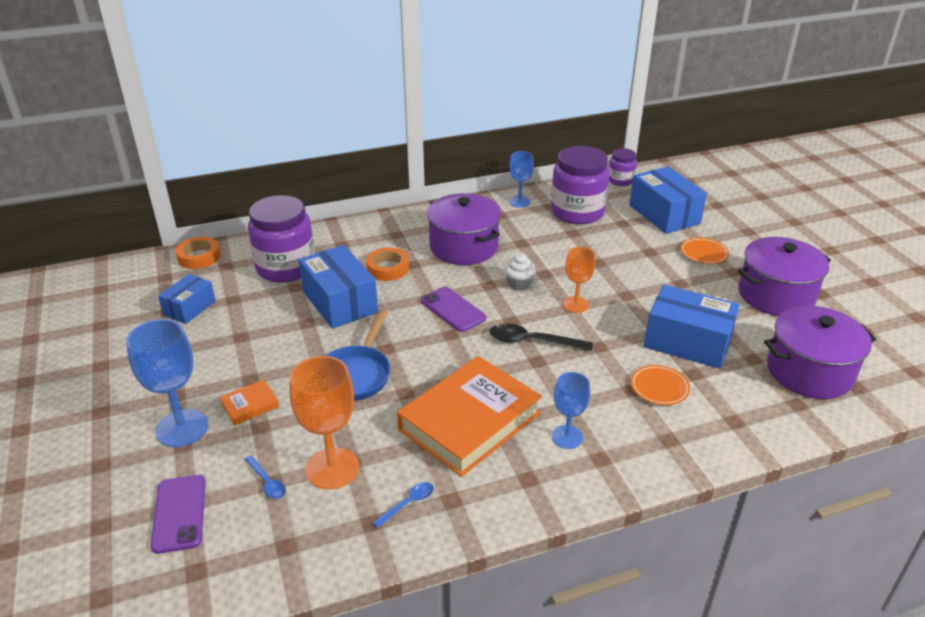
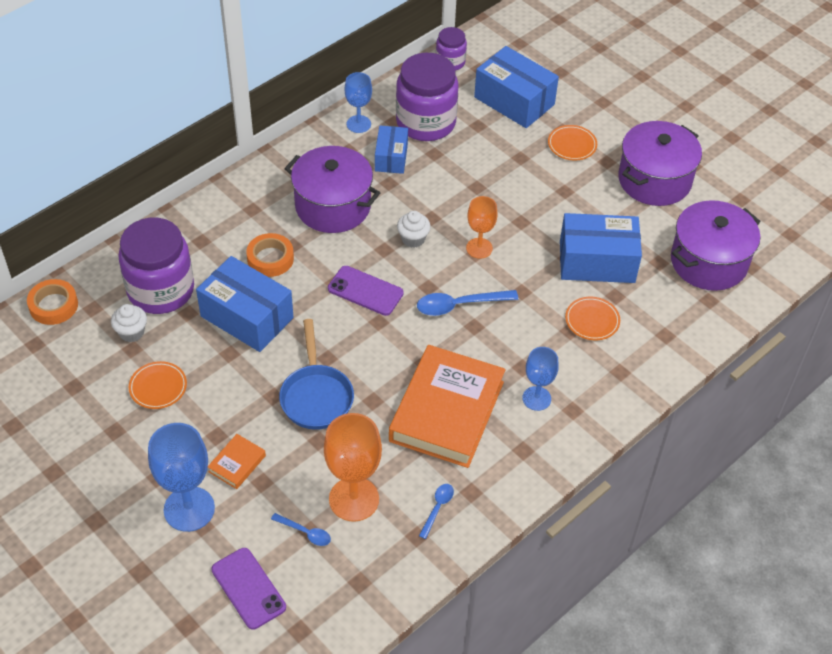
camera: 25 degrees left, 15 degrees up
(189, 308) = (94, 374): blue box -> blue box (391, 157)
(231, 330) = (158, 387): none -> orange plate
(241, 288) = (131, 332): none -> white cupcake
(532, 341) = (459, 305): black spoon -> blue spoon

